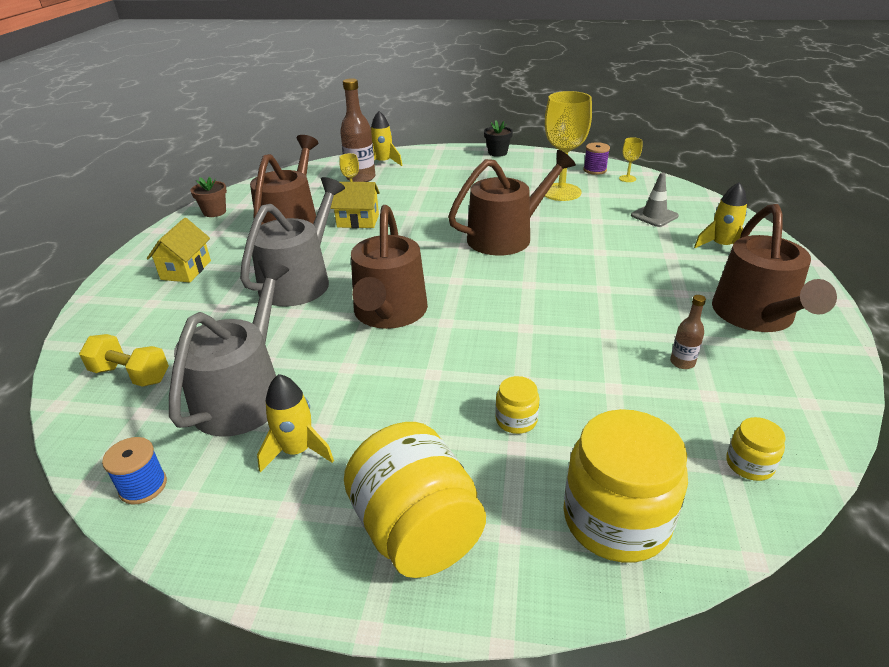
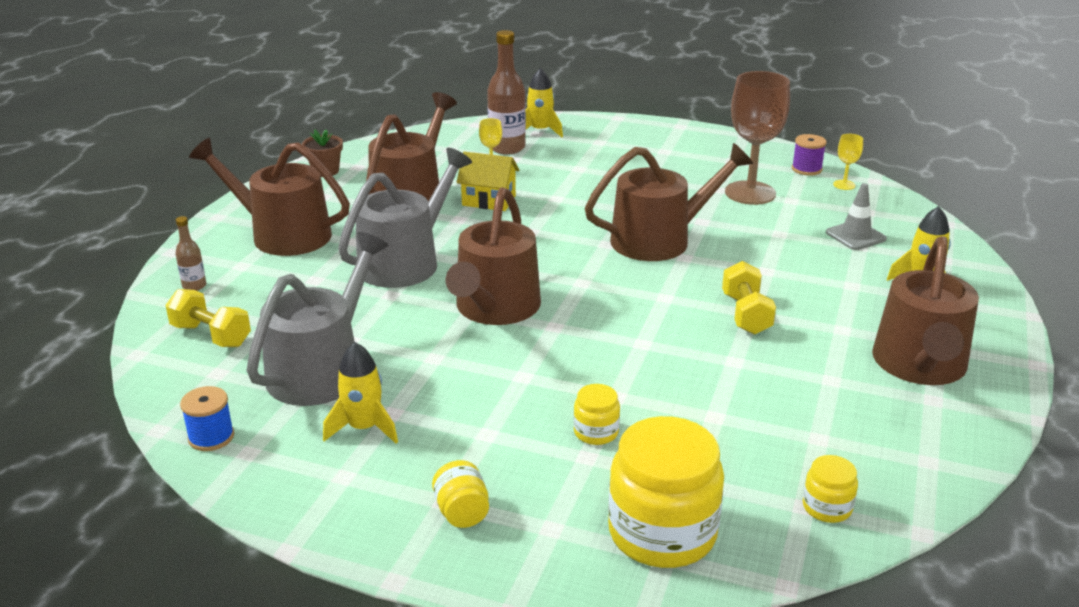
camera: 10 degrees right, 5 degrees down
(186, 270) = (283, 234): yellow house -> brown watering can
(417, 531) = (462, 512): yellow jar -> yellow jar, size x0.47
(497, 153) = (689, 133): black flower pot -> none
(561, 192) = (750, 193): yellow goblet -> brown goblet
(599, 290) = (746, 314): none -> yellow dumbbell
(682, 362) = (805, 402): brown bottle -> brown bottle (194, 286)

